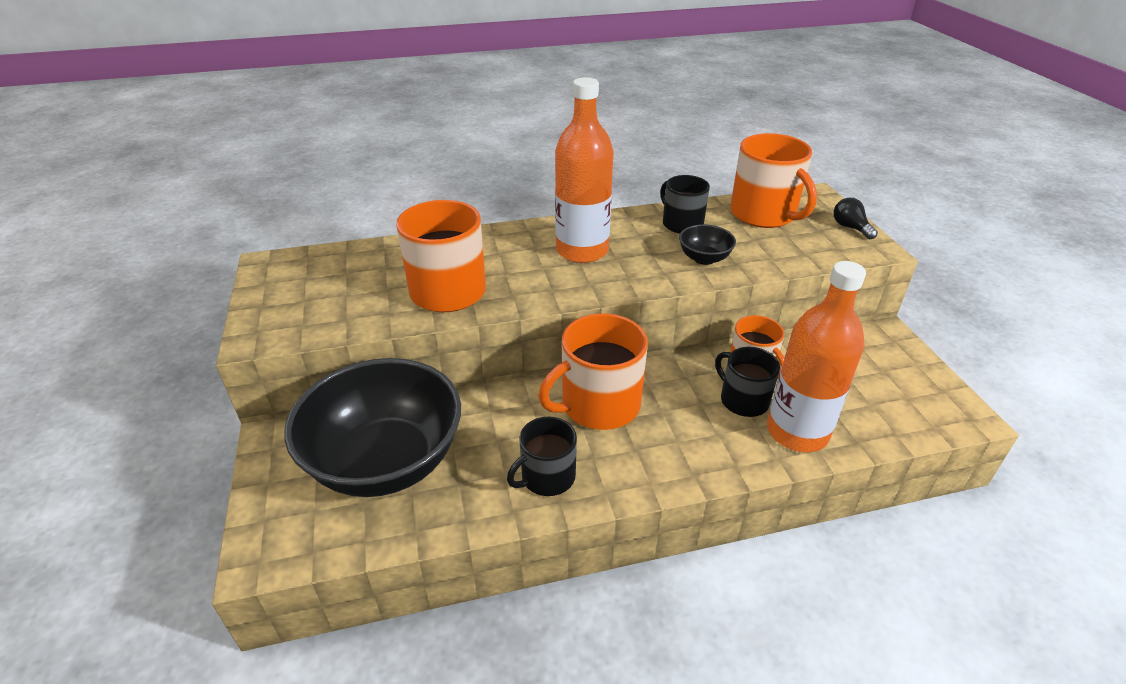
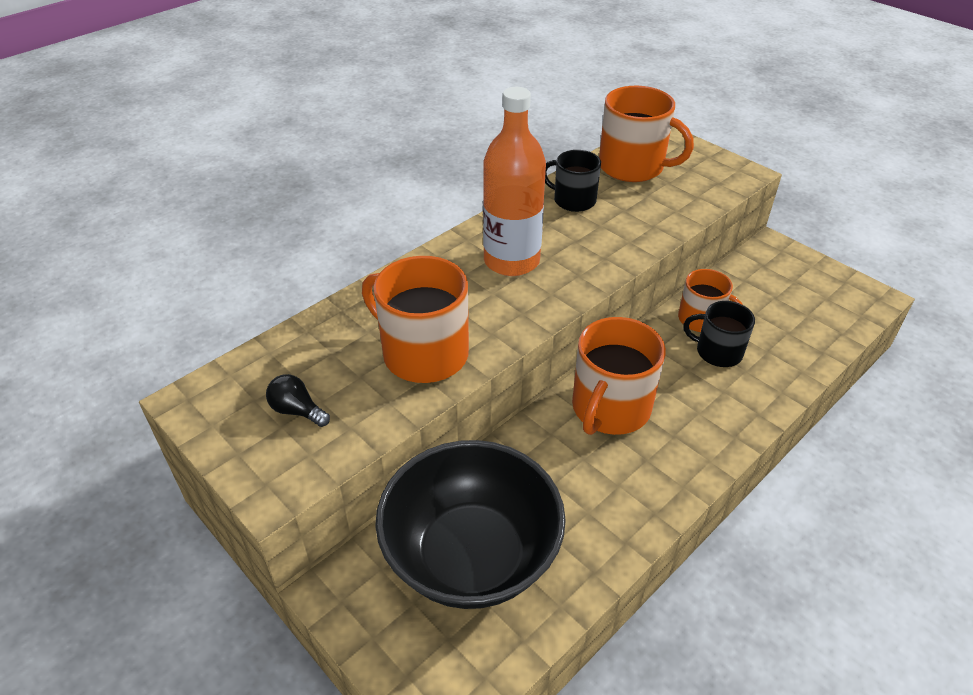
camera: 30 degrees left, 5 degrees up
(547, 477) = (625, 497): black mug -> none
(704, 258) = (624, 230): black bowl -> none
(797, 432) = (777, 363): orange bottle -> none
(850, 227) = (710, 158): black light bulb -> black light bulb (297, 411)

